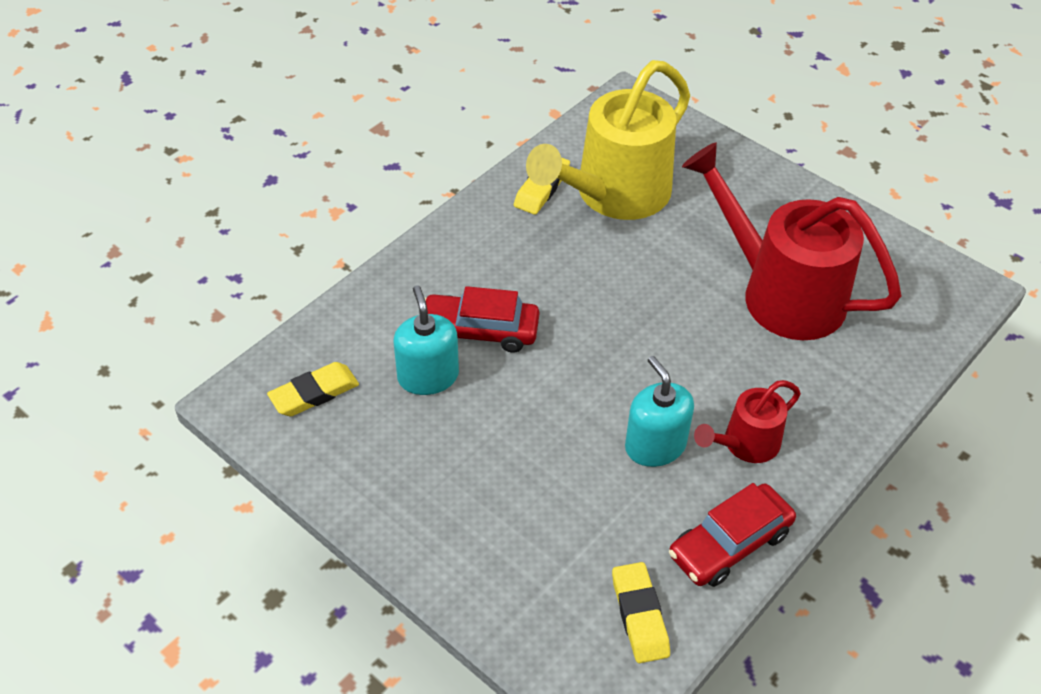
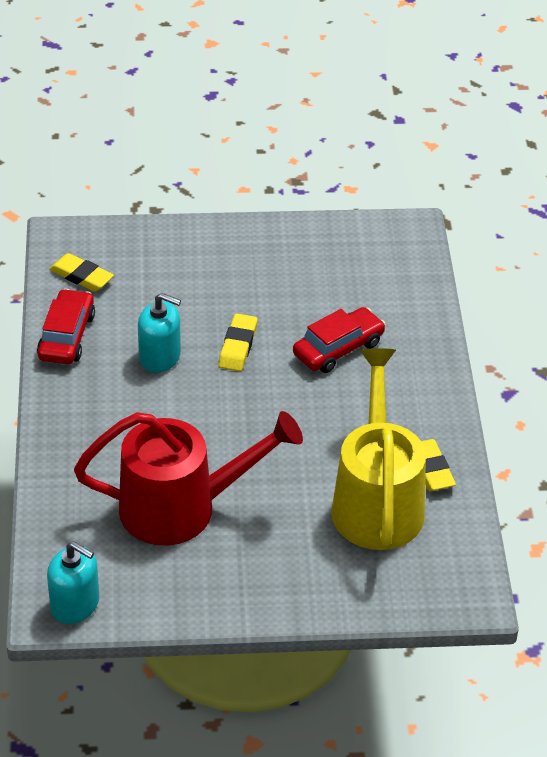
camera: 135 degrees right, 5 degrees down
(314, 393) = (378, 257): yellow eraser -> yellow eraser (238, 346)
(428, 376) = (332, 305): turquoise soap dispenser -> turquoise soap dispenser (75, 604)
(744, 444) = (108, 392): red watering can -> none

